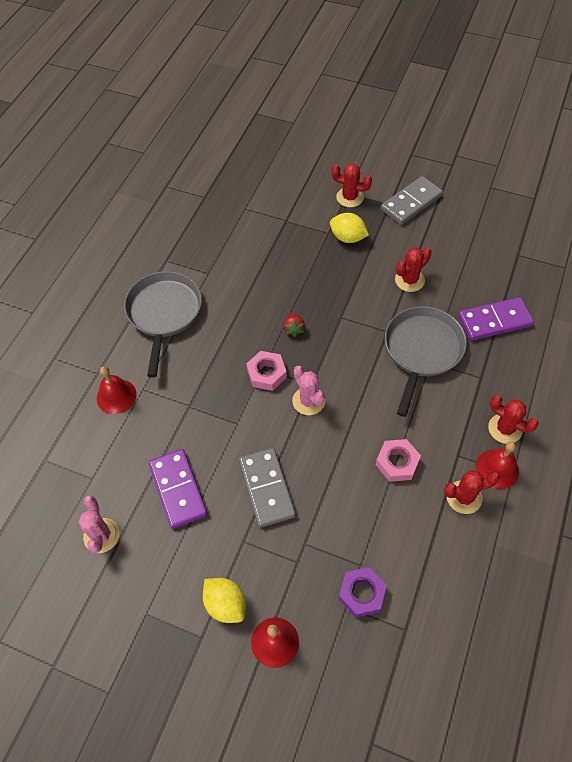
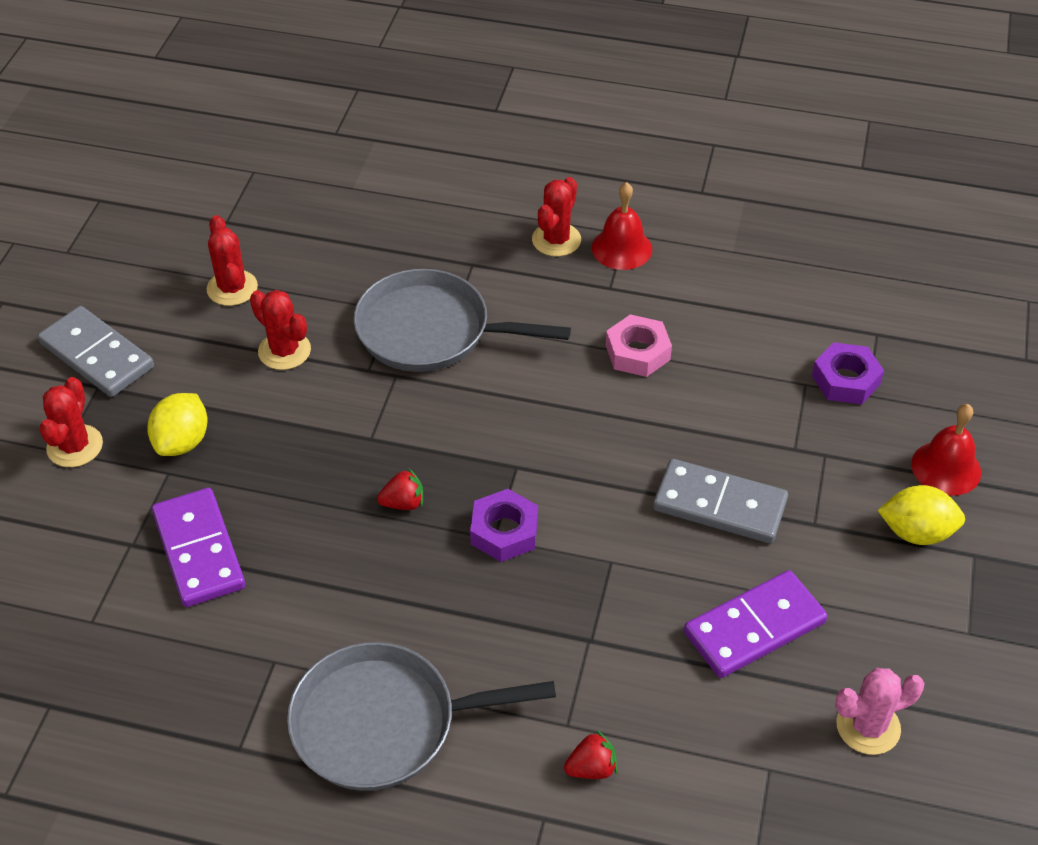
camera: 100 degrees left, 10 degrees down
(116, 396) = (591, 768): red bell -> red strawberry
(226, 604) = (916, 532): yellow lemon -> yellow lemon turned 60 degrees clockwise
(266, 373) = (504, 531): pink nut -> purple nut
(267, 488) = (719, 505): grey domino -> grey domino turned 45 degrees clockwise
(308, 401) = (550, 467): pink cactus -> none
(464, 497) = (674, 281): red cactus -> red cactus (232, 288)
(494, 321) = (364, 249): purple domino -> purple domino (198, 550)

